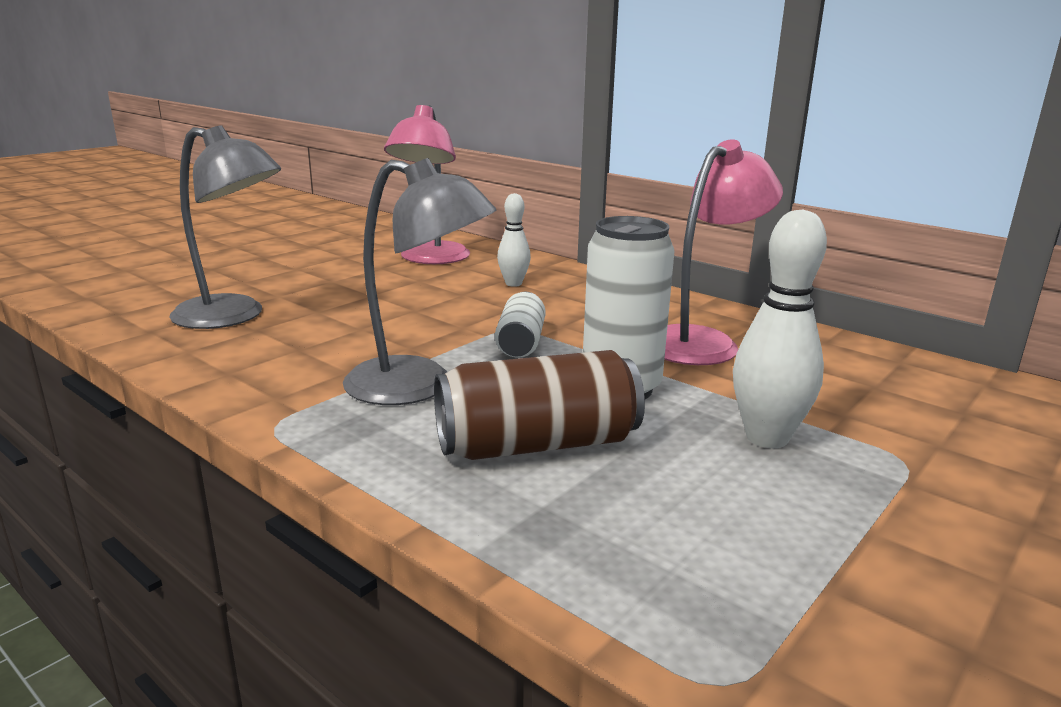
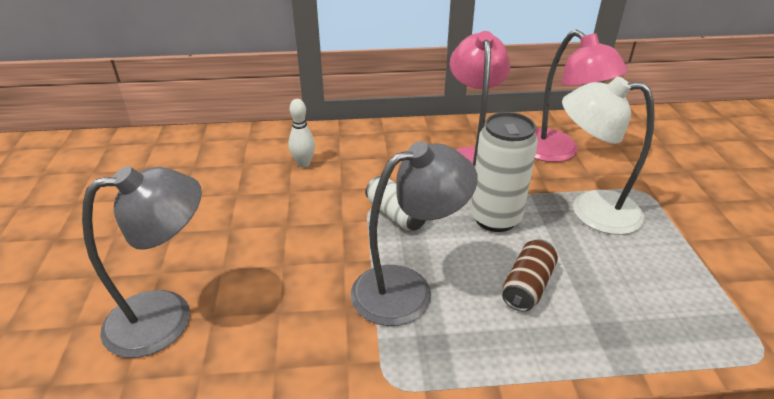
camera: 45 degrees left, 15 degrees up
(431, 259) = (205, 168): pink lamp -> pink lamp (557, 152)
(537, 444) = (527, 286): brown can -> brown can, size x0.61
(767, 438) = (591, 211): white bowling pin -> white lamp

